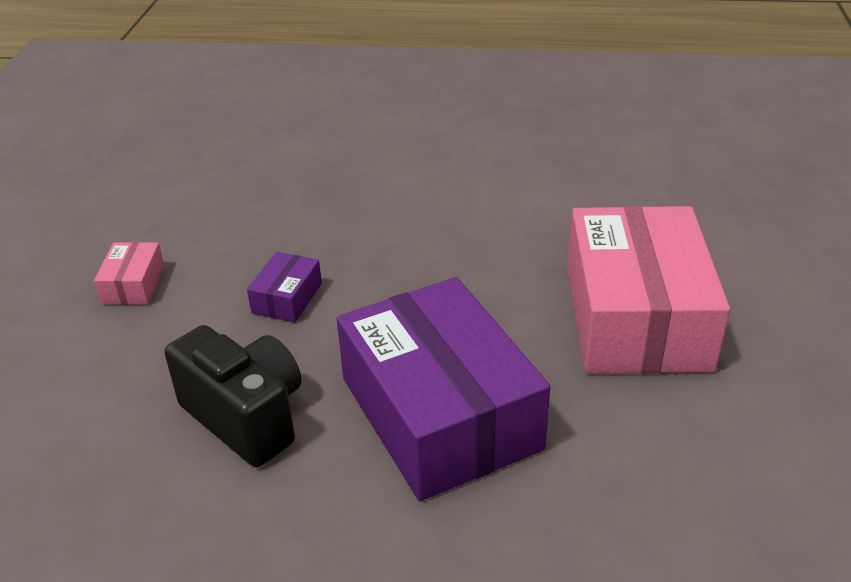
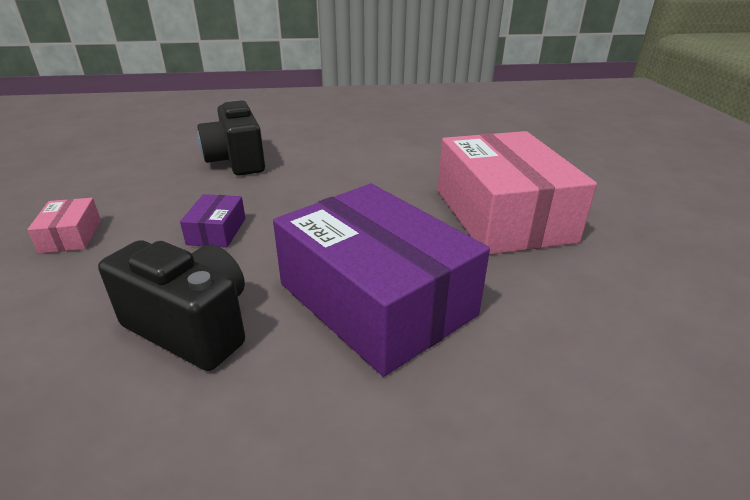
camera: 15 degrees left, 5 degrees down
(327, 189) = (236, 161): none -> black camera

